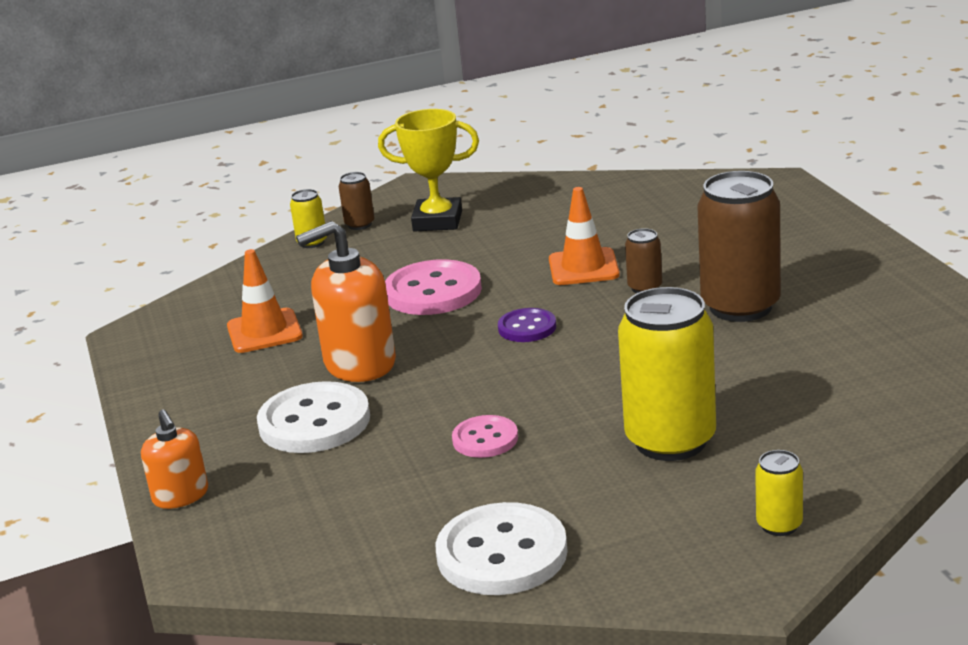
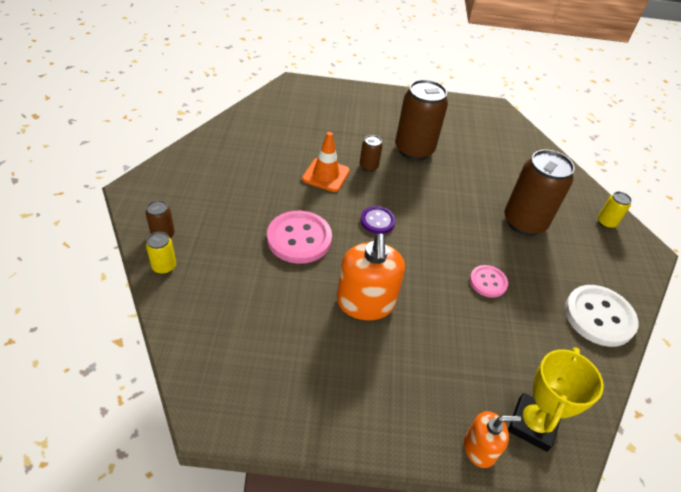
camera: 75 degrees left, 20 degrees up
(264, 331) = (281, 335): orange traffic cone -> none
(314, 422) = (425, 348): white button -> none
(437, 221) = (201, 201): yellow trophy -> yellow trophy (532, 424)
(670, 441) = (524, 222): yellow can -> brown can

